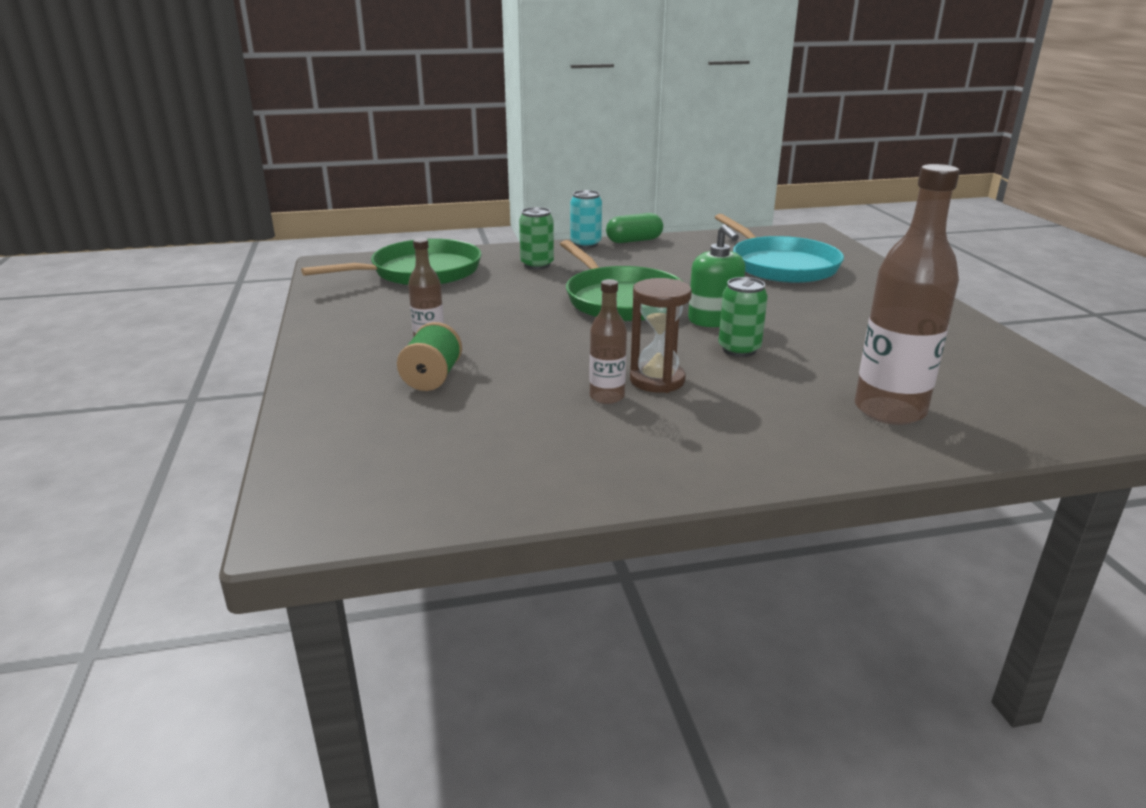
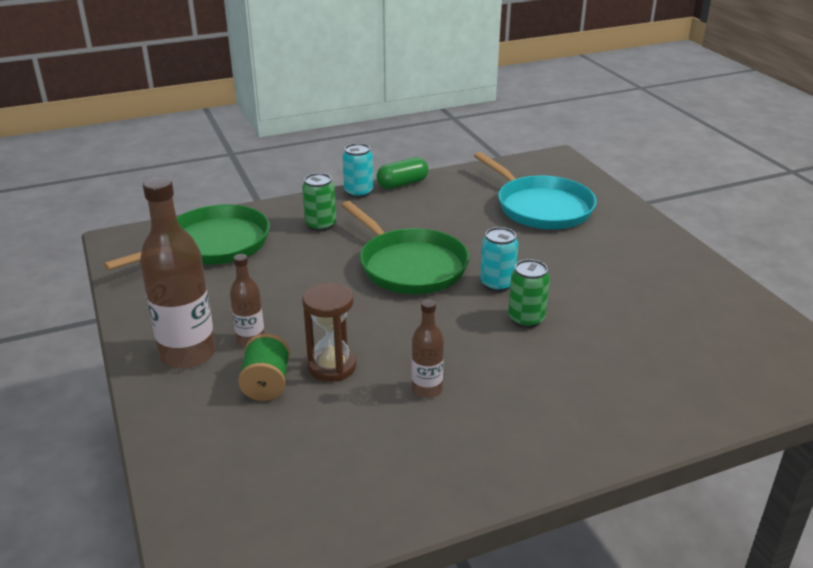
camera: 10 degrees left, 5 degrees up
(657, 380) = (465, 365): brown hourglass -> brown hourglass (332, 367)
(714, 320) = (497, 284): green soap dispenser -> turquoise can
(889, 410) = (661, 378): brown bottle -> brown bottle (188, 354)

